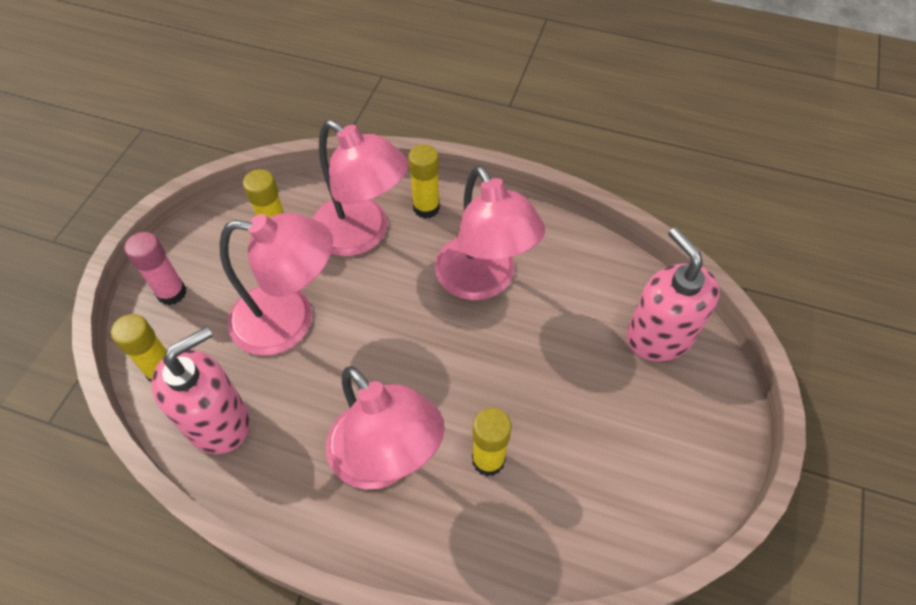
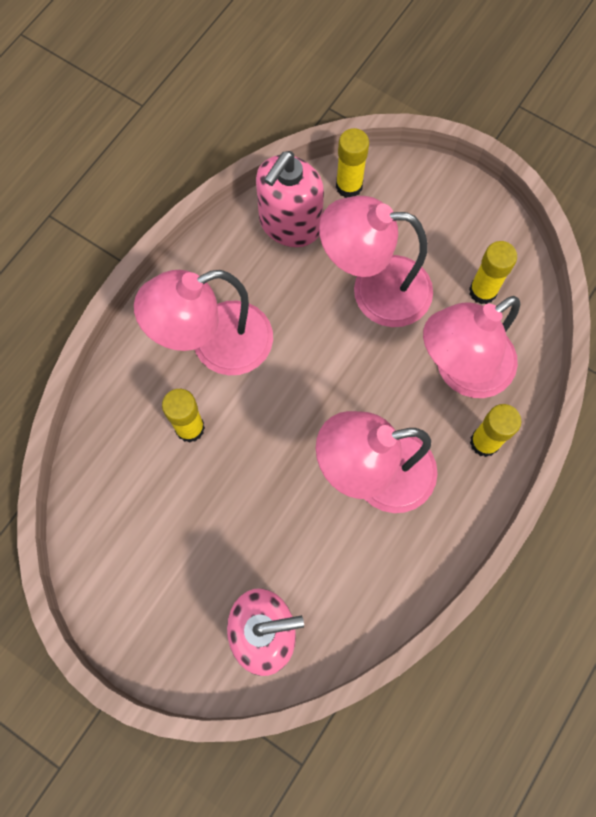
camera: 105 degrees right, 15 degrees up
(172, 293) = (430, 196): pink glue stick -> none
(218, 421) = (290, 224): pink soap dispenser -> pink soap dispenser turned 60 degrees clockwise
(289, 320) = (374, 290): pink lamp -> pink lamp turned 75 degrees clockwise

